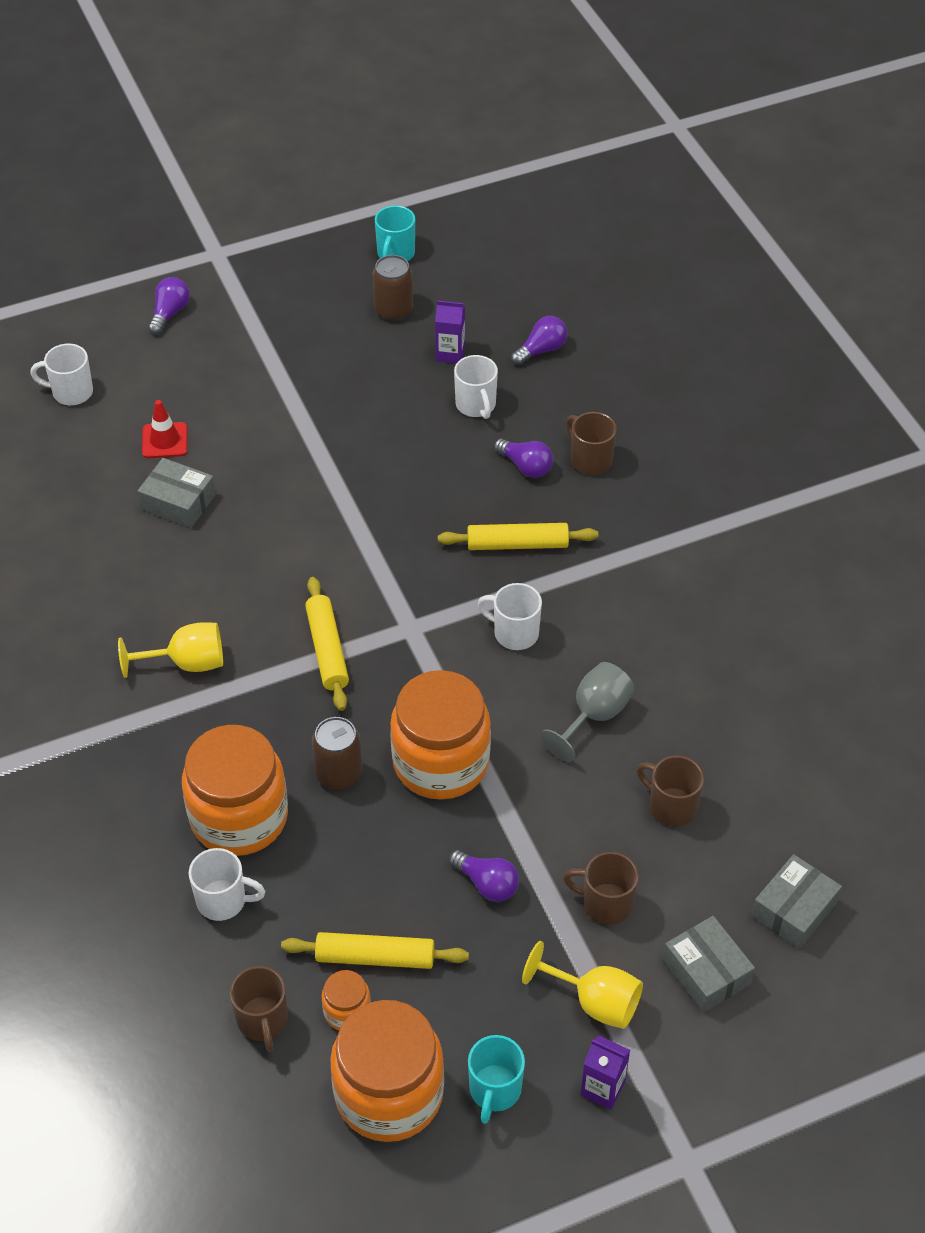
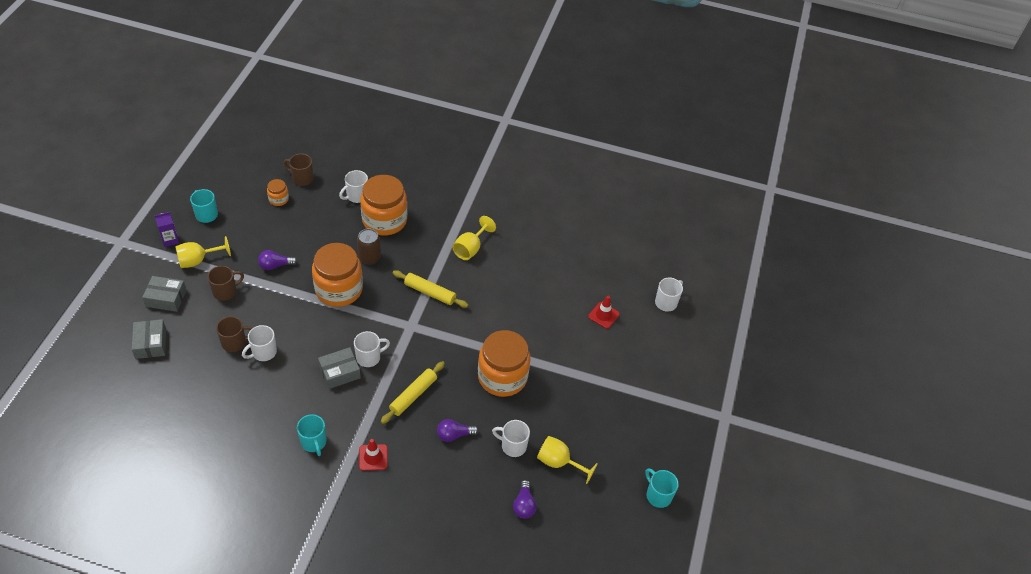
camera: 125 degrees right, 0 degrees up
(169, 313) = (692, 369): purple light bulb -> none
(178, 502) = (560, 297): grey box -> grey box (339, 372)
(375, 957) = (287, 218): yellow rolling pin -> none
(389, 1093) = (239, 190): orange jar -> orange jar (502, 377)
(393, 310) = (613, 462): brown can -> none
(450, 353) = (559, 462): purple carton -> yellow goblet
(590, 460) = (431, 464): brown mug -> none
(594, 716) = (301, 351): grey goblet -> none
(645, 758) = (263, 352): none -> white mug
(647, 519) = (373, 457): none -> red traffic cone
(700, 590) = (314, 442): none -> turquoise mug

